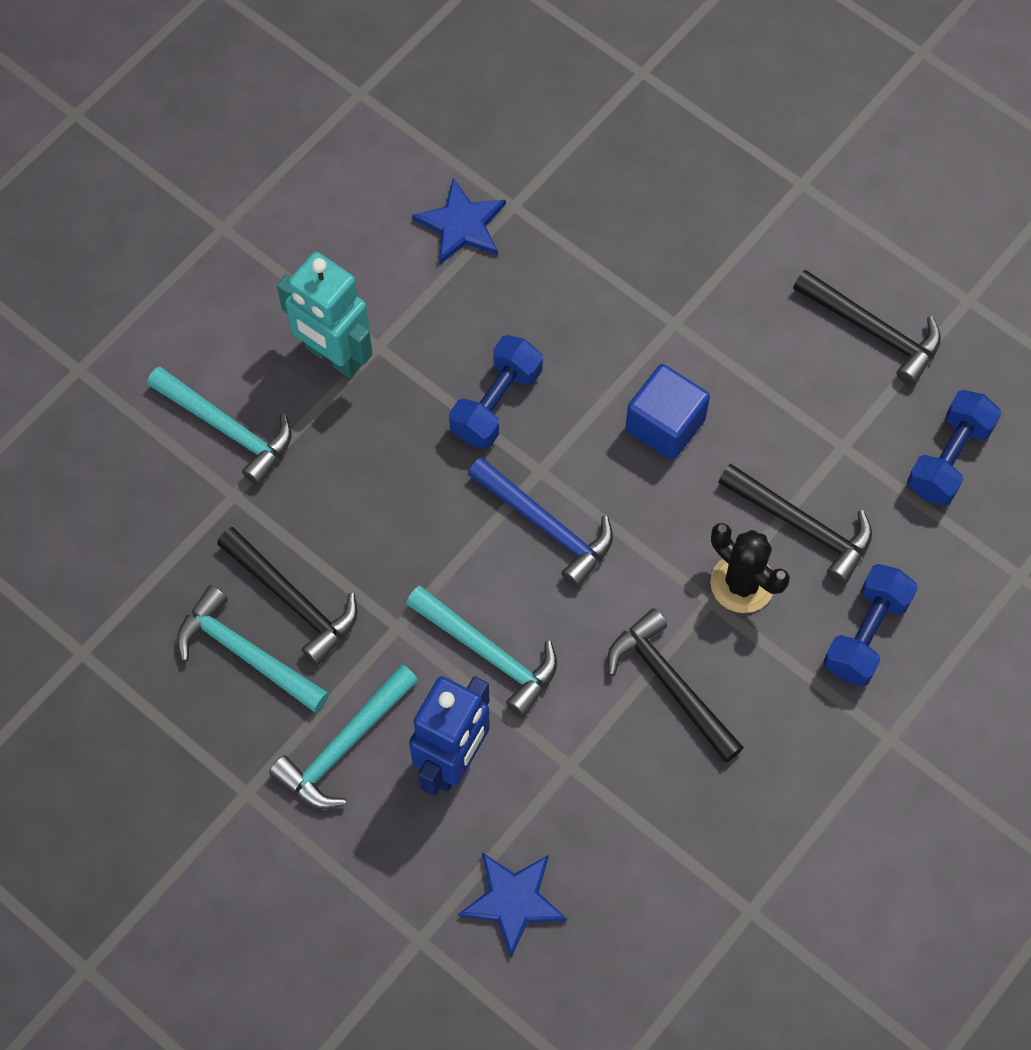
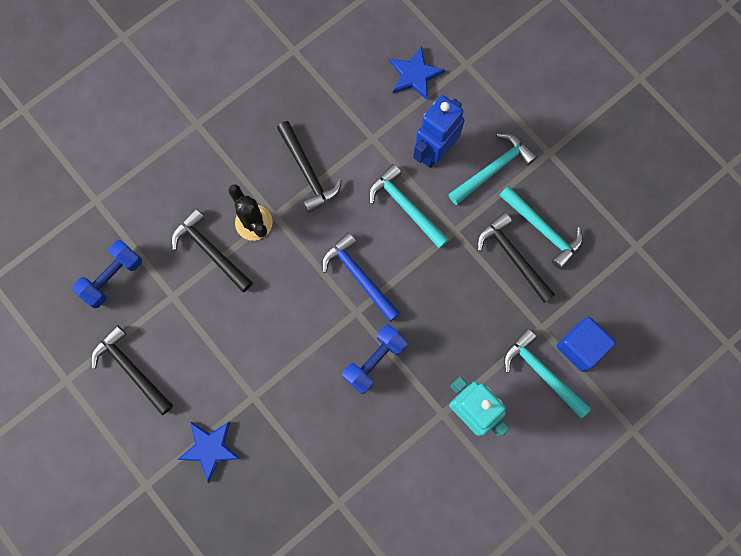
camera: 170 degrees left, 10 degrees up
(461, 225) = (375, 494): blue star -> blue star (210, 448)
(665, 425) = (275, 328): blue cube -> blue cube (580, 347)
(866, 634) = (192, 182): blue dumbbell -> none

